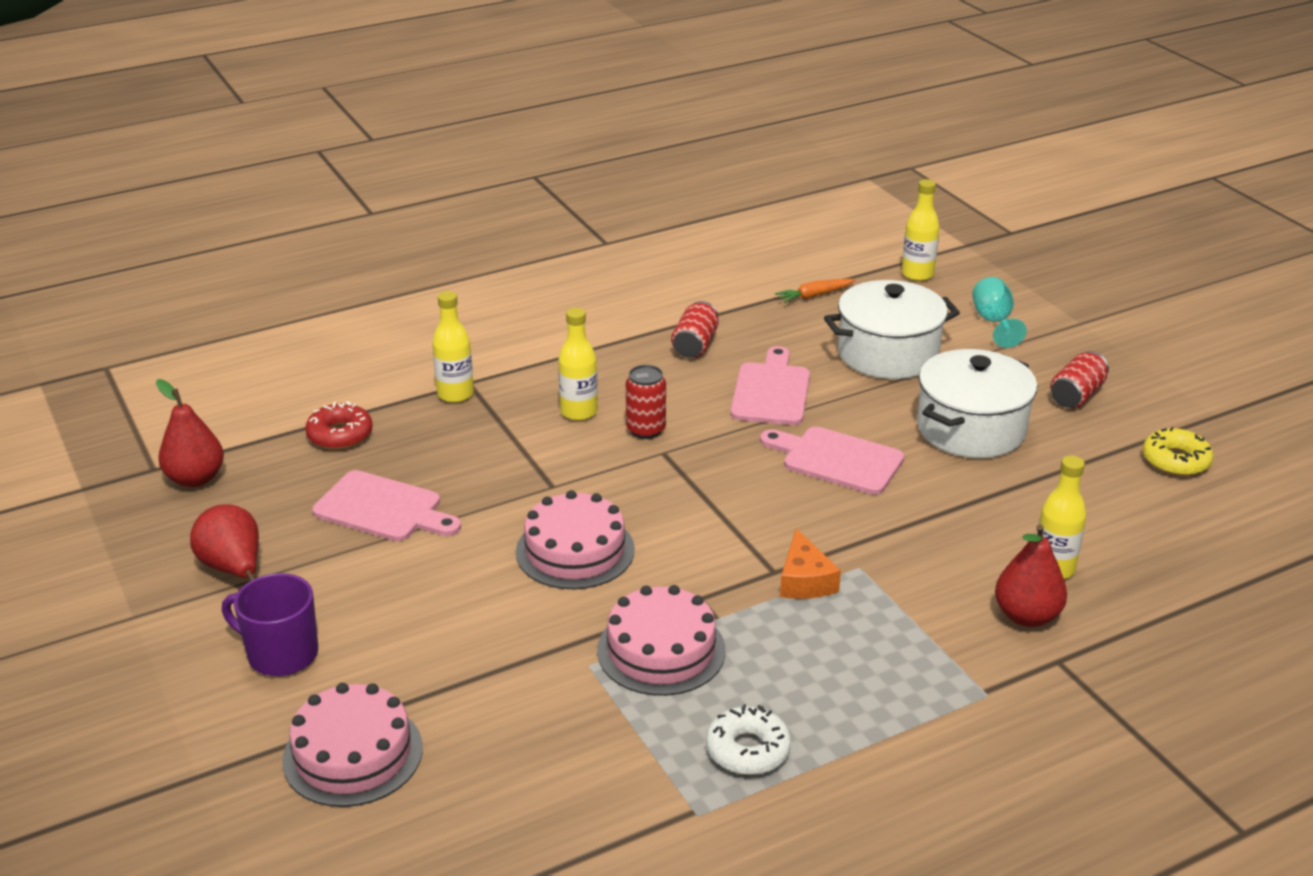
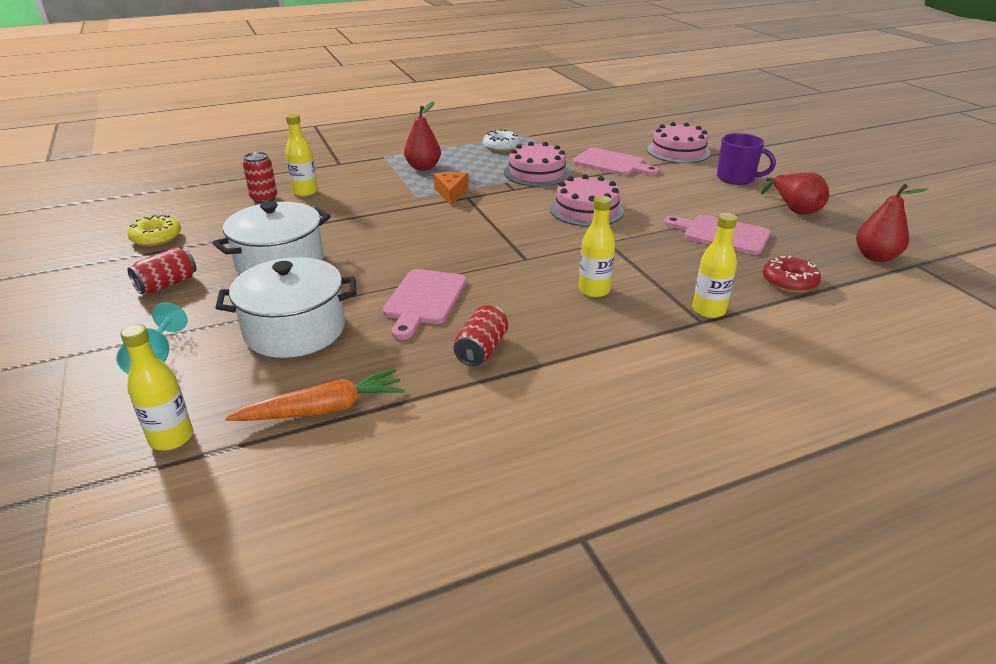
camera: 175 degrees left, 0 degrees up
(646, 430) = (538, 274): red can -> red can (264, 199)
(814, 295) = (323, 409): orange carrot -> orange carrot, size x1.62
(837, 460) = (397, 248): pink cutting board -> pink cutting board (612, 163)
(1026, 616) = (339, 177): red pear -> red pear (423, 167)

